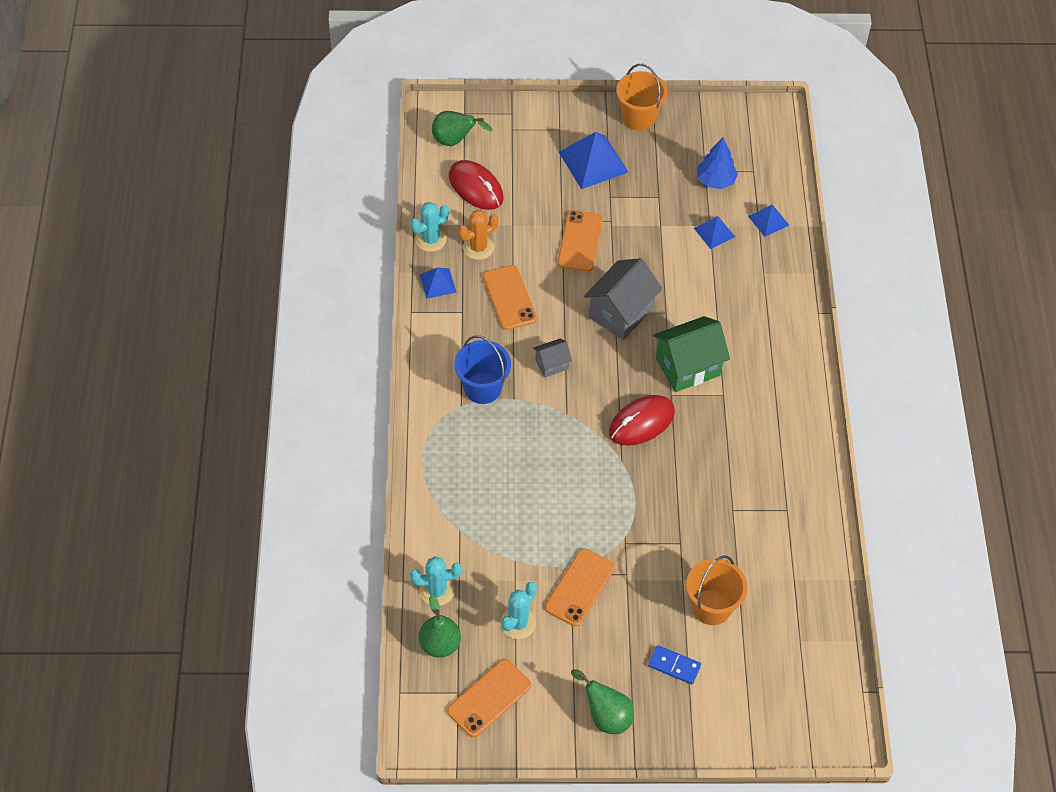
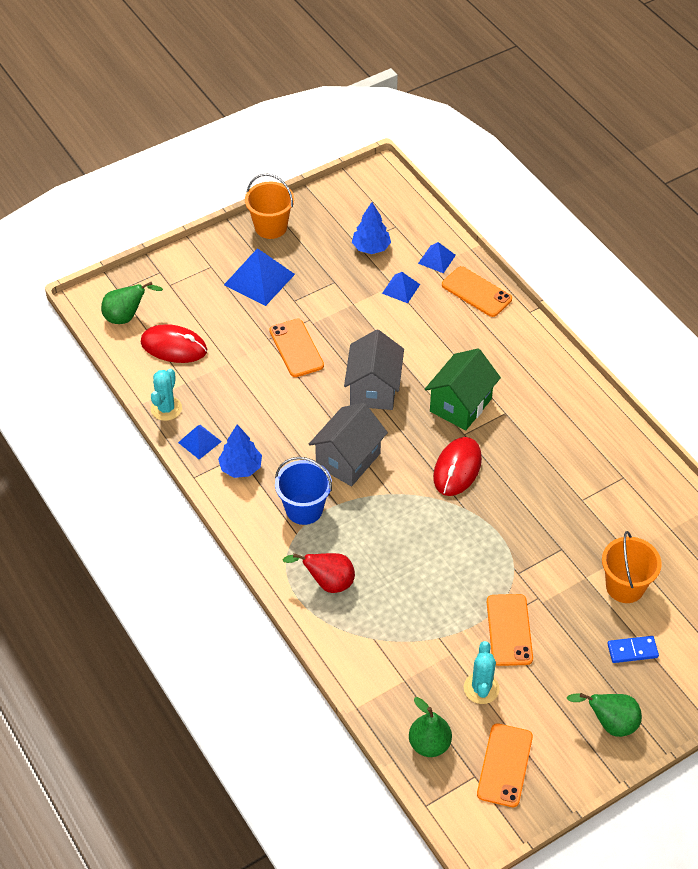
camera: 30 degrees left, 5 degrees down
(437, 590) = (392, 700): turquoise cactus -> none
(456, 324) = (241, 468): none -> blue tree
(456, 462) = (328, 582): none -> red pear
(478, 247) = (213, 395): orange cactus -> none
(509, 298) = (271, 423): orange phone -> orange phone (476, 292)
(551, 364) = (348, 459): grey house -> grey house, size x1.93

